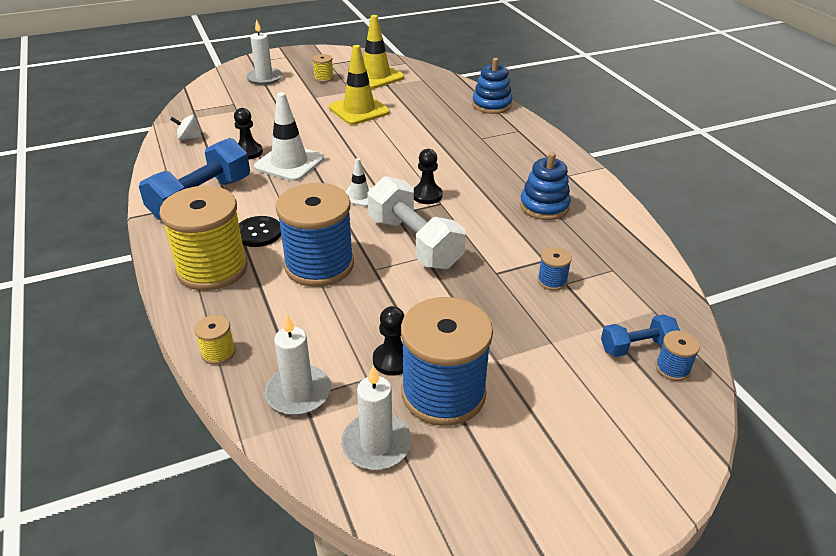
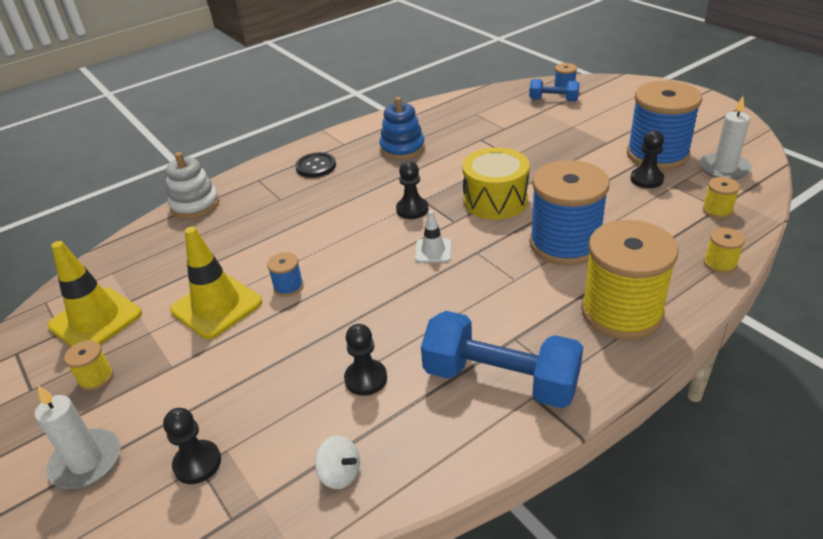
camera: 100 degrees left, 0 degrees up
(188, 138) = (340, 474): white spinning top -> white spinning top turned 45 degrees counterclockwise
(235, 103) = (197, 463): none -> black pawn
(258, 233) = (541, 301): black button -> black button (316, 166)
(289, 163) = (382, 327): white traffic cone -> none
(298, 393) = (717, 210): white candle -> yellow spool
(414, 242) = (495, 200): white dumbbell -> yellow drum
(491, 105) = (195, 205): blue stacking toy -> white stacking toy
(552, 281) = (506, 133): blue spool -> blue spool (288, 287)
(636, 346) = (553, 100): blue dumbbell -> blue dumbbell turned 45 degrees counterclockwise

